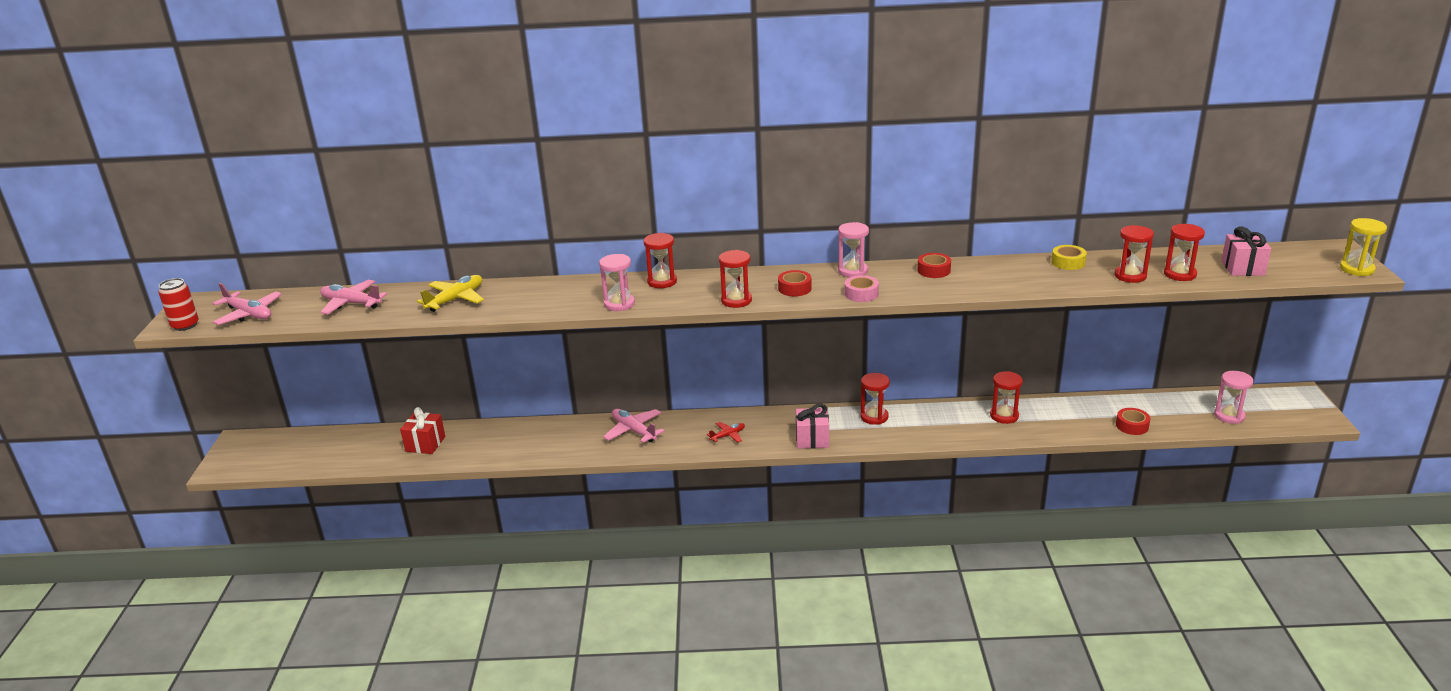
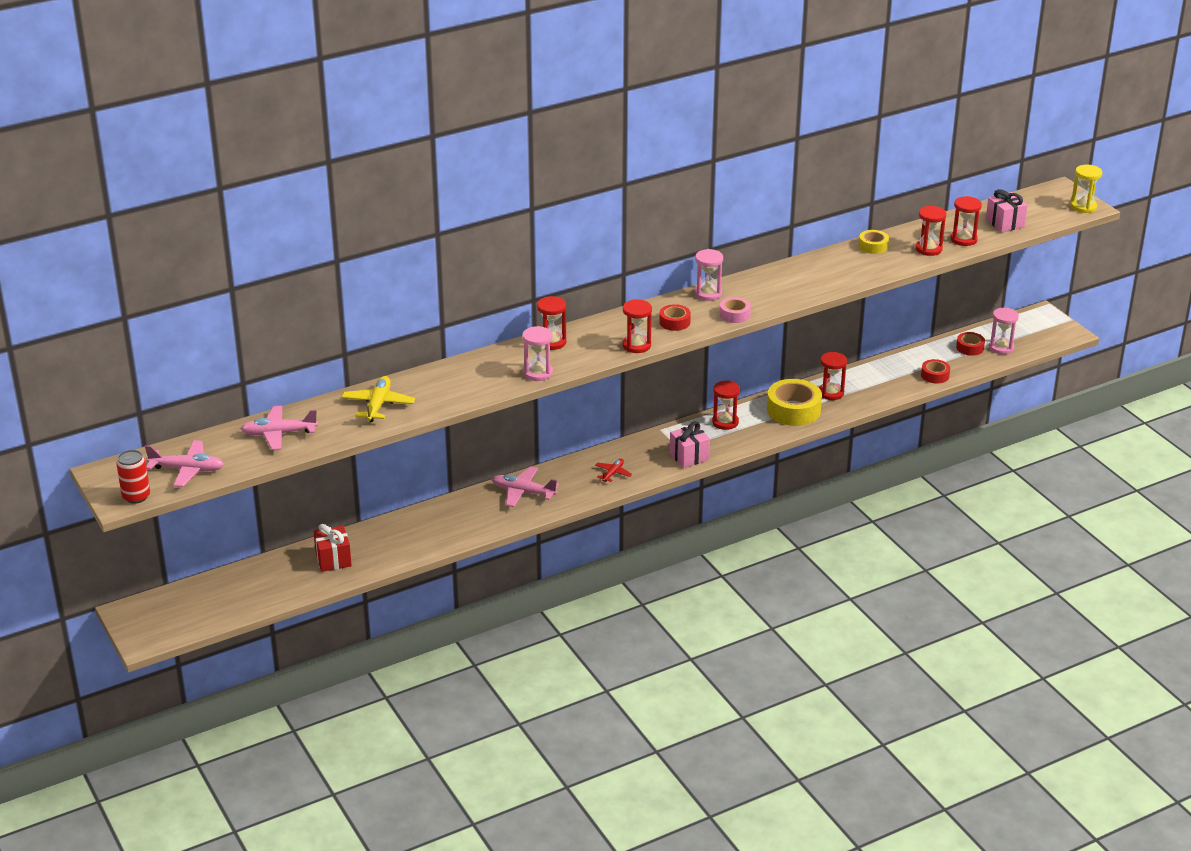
camera: 30 degrees left, 5 degrees up
(933, 270) = (773, 278): red tape -> red tape (970, 348)
(952, 422) = (793, 410): none -> yellow tape

